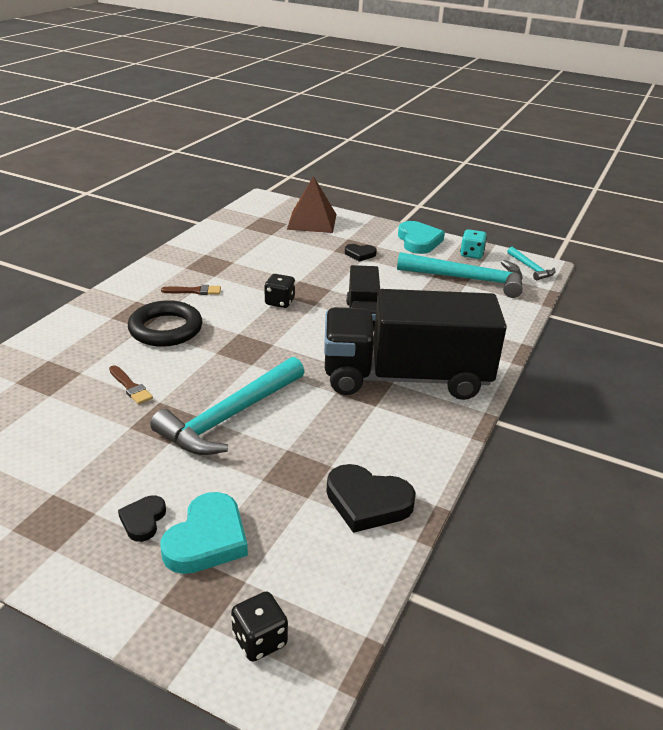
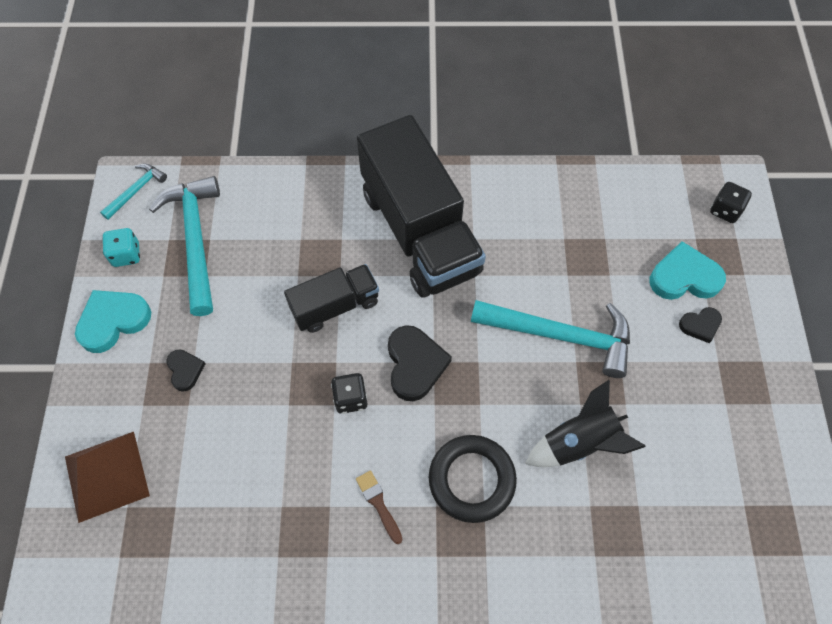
camera: 115 degrees left, 30 degrees up
(130, 387) = (579, 442): brown brush -> black rocket
(367, 502) = (583, 202): black heart -> black heart (415, 364)

